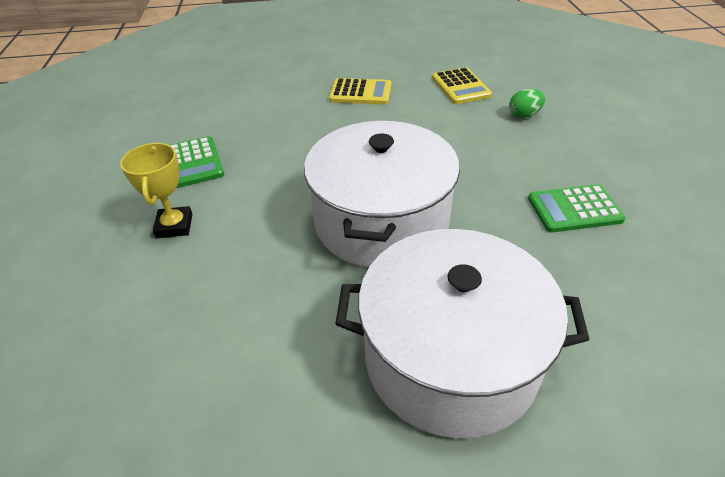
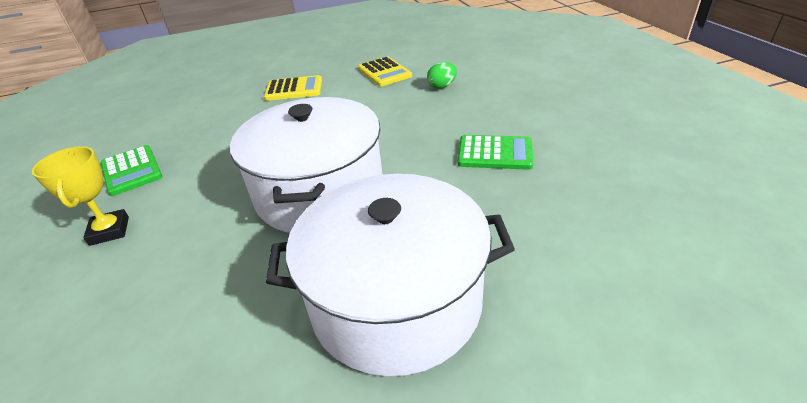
camera: 10 degrees left, 5 degrees down
(574, 209) = (495, 153): green calculator -> green calculator turned 150 degrees counterclockwise

